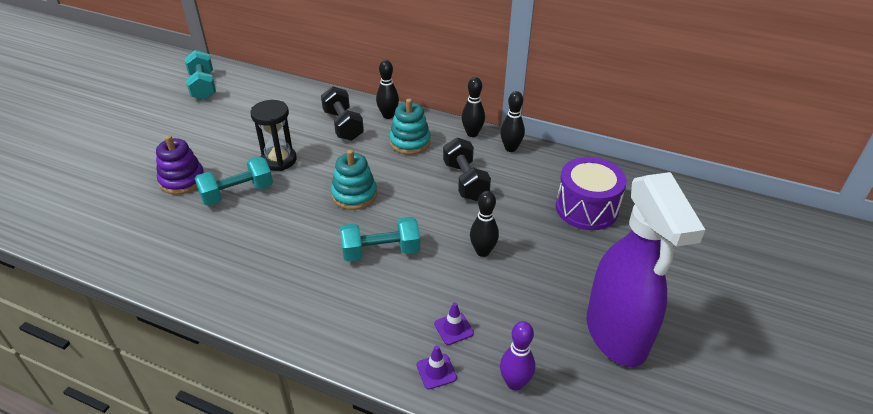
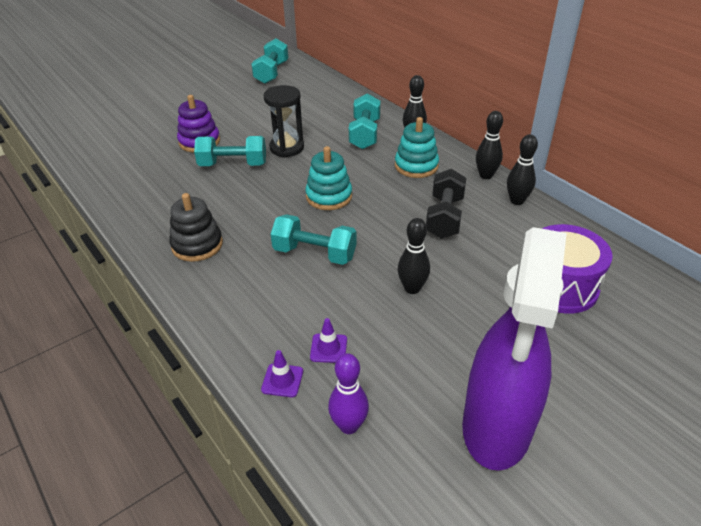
camera: 30 degrees right, 0 degrees up
(264, 284) = (197, 245): none -> black stacking toy
(343, 125) = (364, 134): black dumbbell -> turquoise dumbbell

